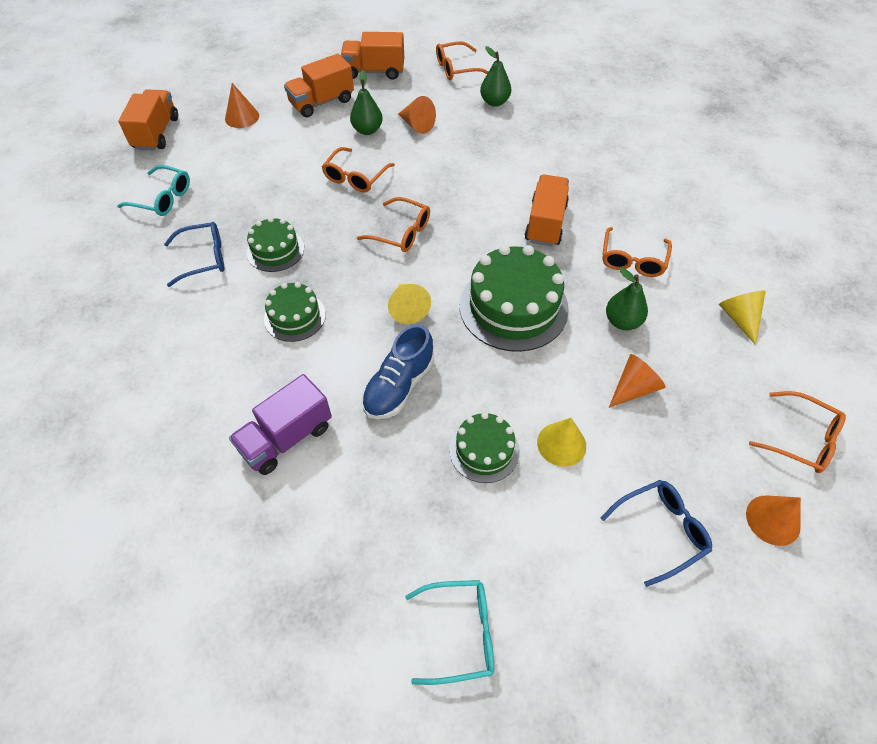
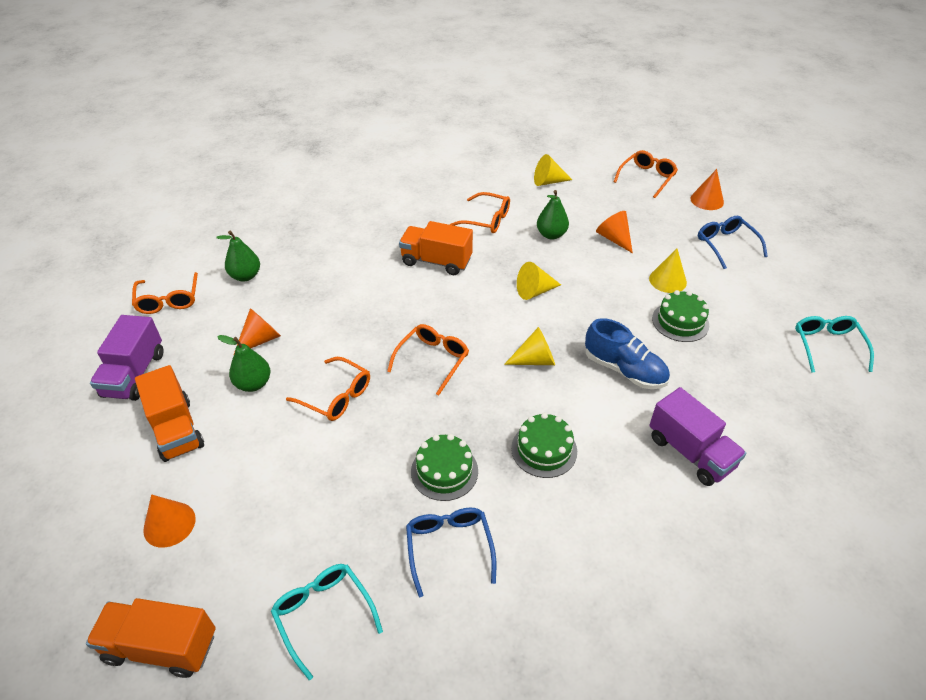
camera: 85 degrees left, 10 degrees down
(163, 198) = (323, 614): turquoise glasses -> turquoise glasses turned 60 degrees counterclockwise
(374, 71) = (134, 374): orange truck -> purple truck
(513, 307) = (534, 291): green cake -> yellow cone

